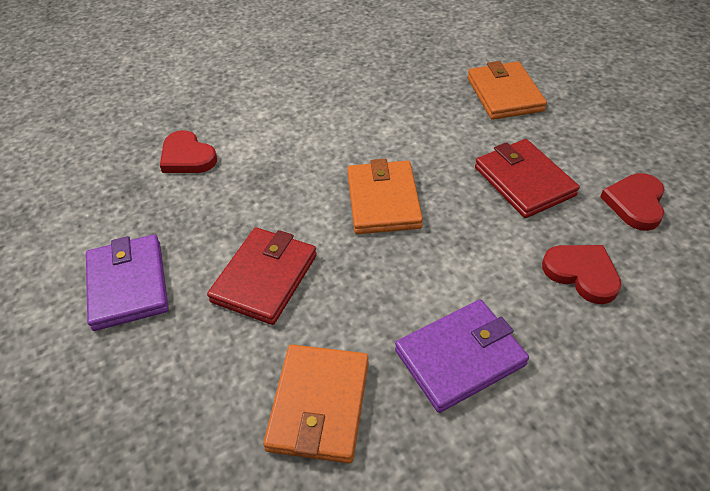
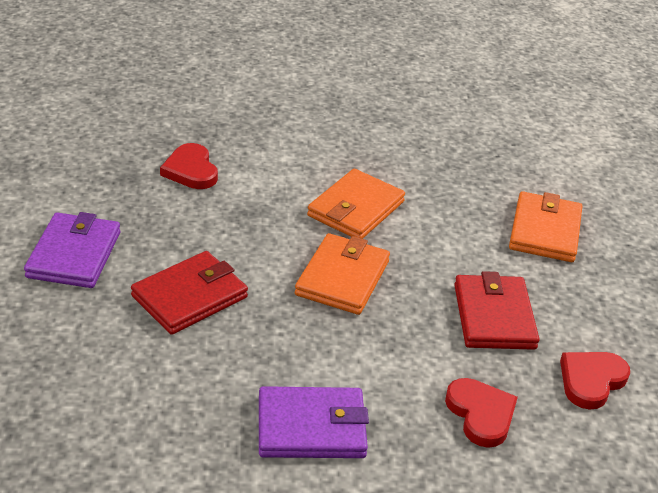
camera: 20 degrees right, 10 degrees down
(319, 405) = (167, 408): orange wallet -> orange wallet (356, 209)

